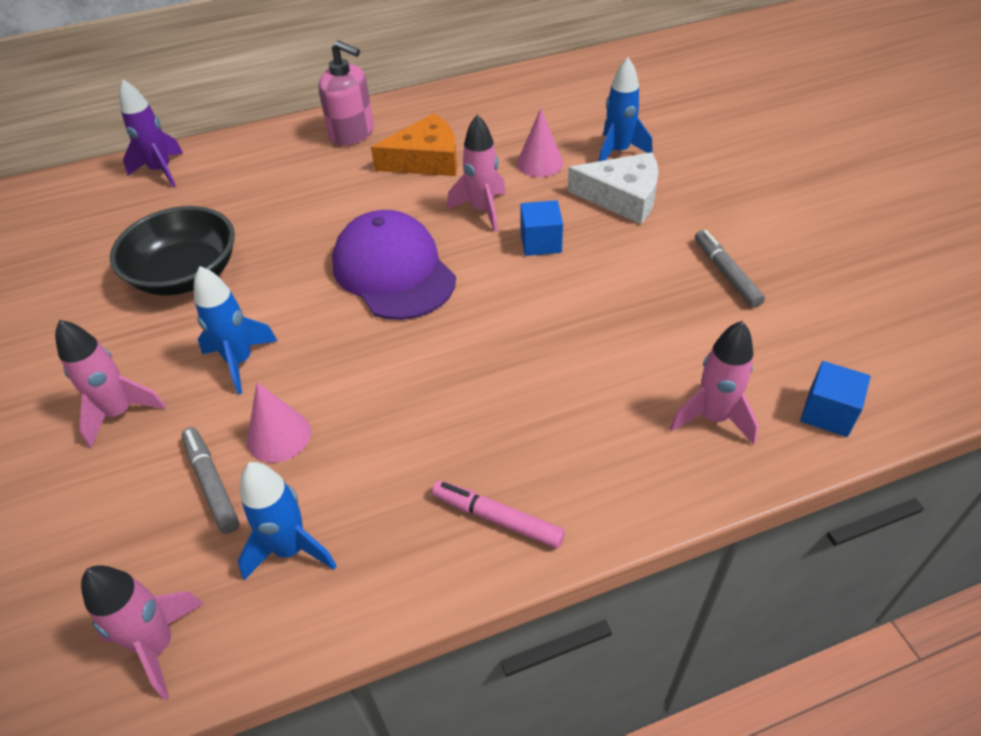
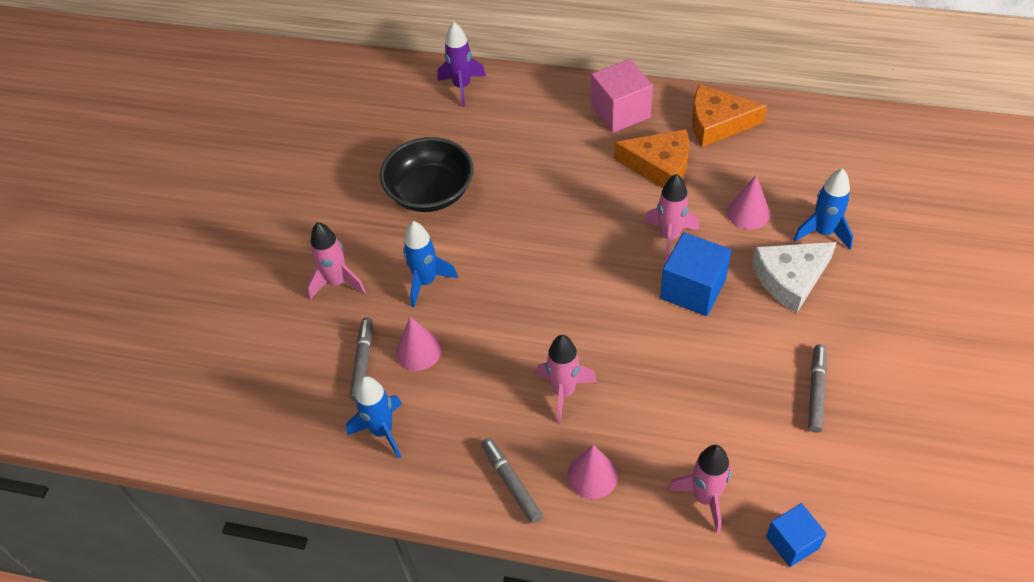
camera: 35 degrees right, 5 degrees up
(158, 645) = (285, 447): pink rocket -> pink rocket (564, 392)
(352, 133) = (620, 112): pink soap dispenser -> pink cube
(393, 271) = (568, 260): purple cap -> none
(454, 109) = (717, 123): none -> orange cheese
(497, 519) = (511, 483): pink marker -> grey marker
(541, 242) = (693, 289): blue cube -> blue cube, size x1.57
(581, 459) = (592, 475): none -> pink cone
(622, 197) = (790, 279): white cheese -> white cheese turned 105 degrees clockwise

